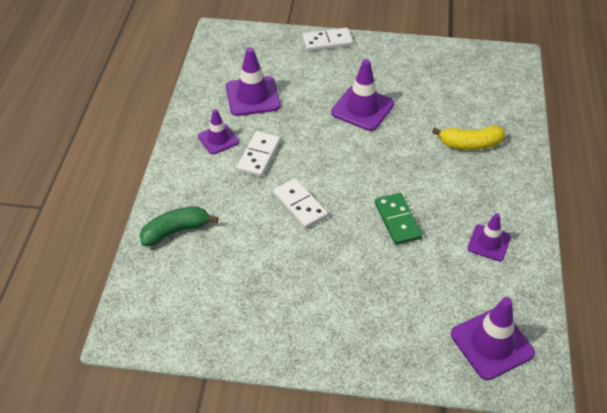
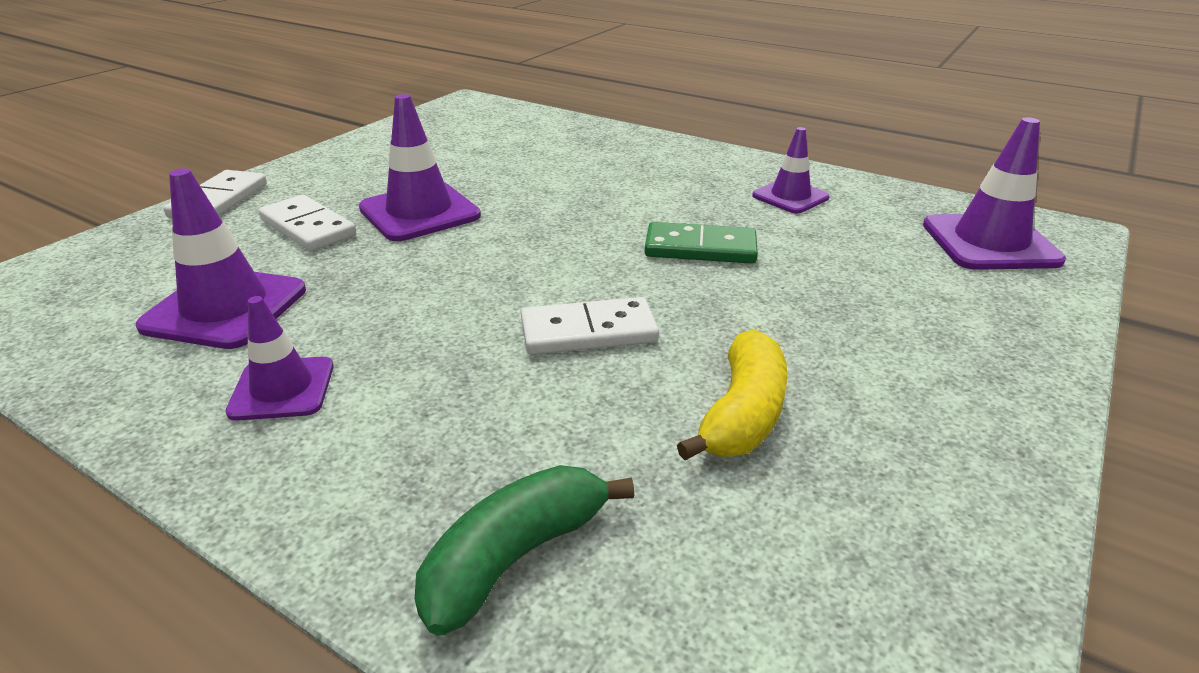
camera: 65 degrees left, 15 degrees down
(176, 231) = (515, 557): green banana -> green banana turned 45 degrees clockwise
(259, 156) = (402, 345): white domino -> white domino (308, 227)
(470, 144) = (591, 161): yellow banana -> yellow banana (742, 414)

